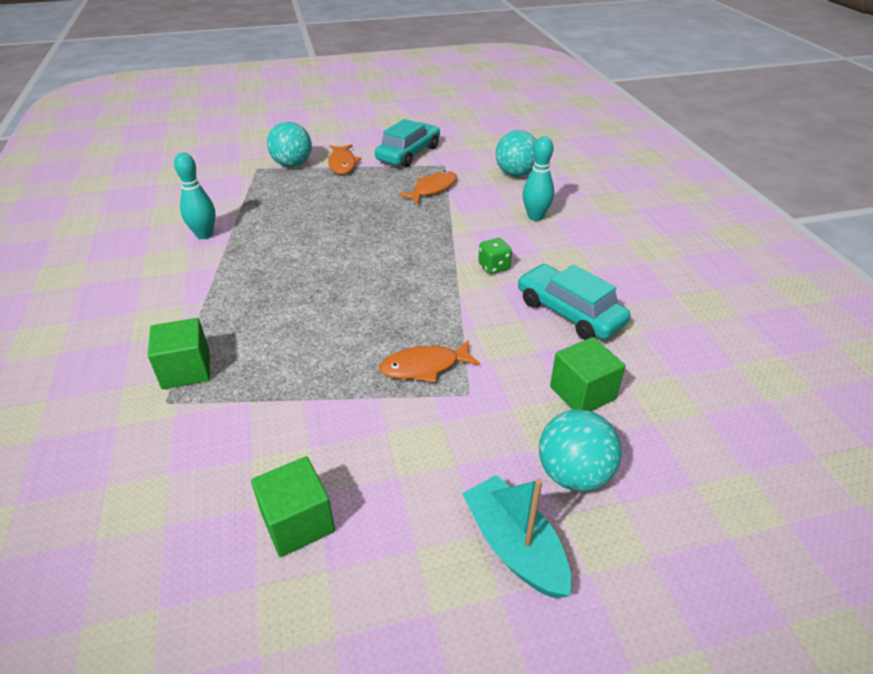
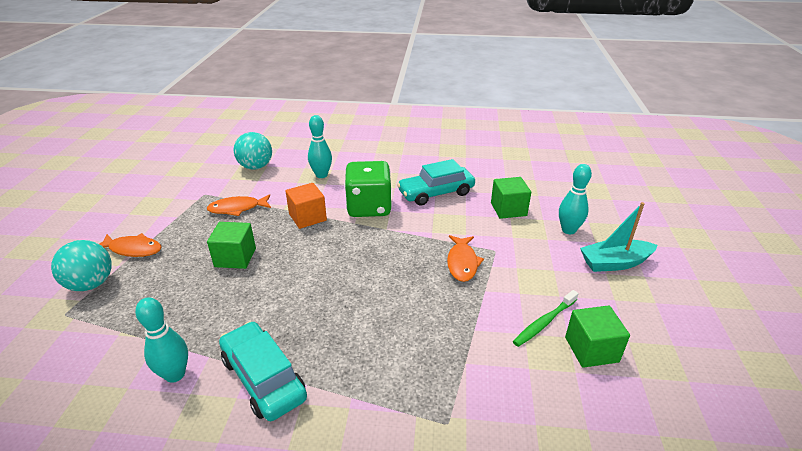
camera: 70 degrees left, 5 degrees down
(186, 370) = (408, 405): green cube -> green cube (235, 257)
(336, 464) = (544, 322): none -> green toothbrush
(408, 154) = (162, 207): turquoise car -> turquoise car (263, 378)
(432, 189) = (237, 208): orange fish -> orange fish turned 75 degrees counterclockwise
(445, 232) = (307, 217): none -> orange cube
(494, 267) = (369, 207): green dice -> green dice, size x2.19
(573, 474) = (568, 230): turquoise ball -> turquoise bowling pin

